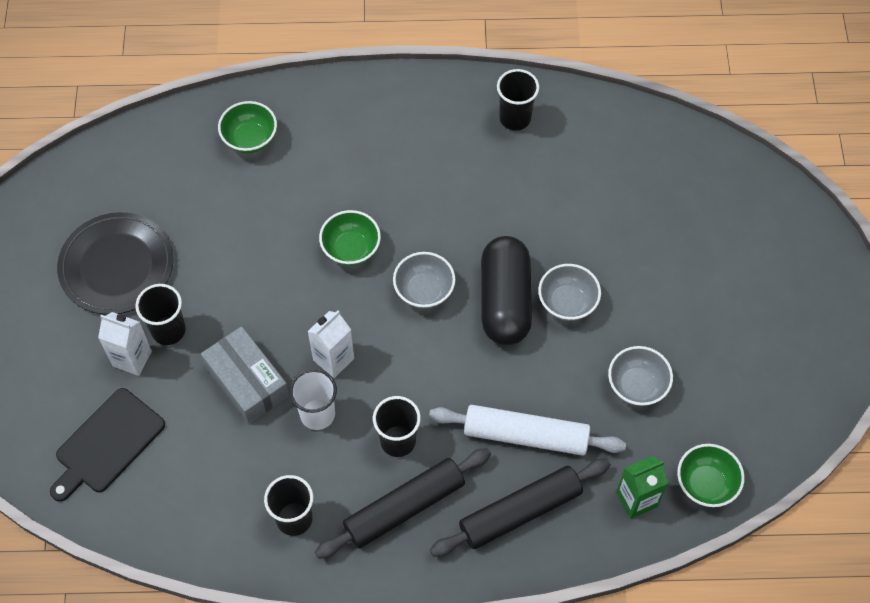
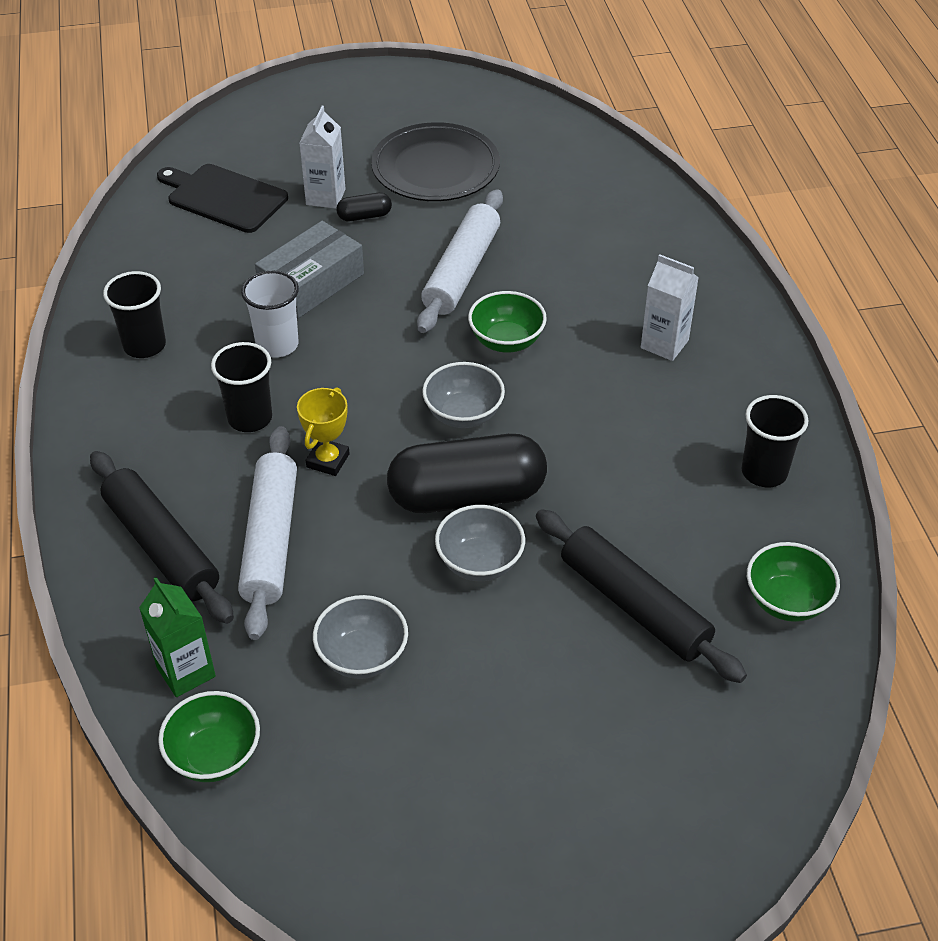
camera: 80 degrees right, 15 degrees down
(168, 330) = (364, 216): black cup -> black capsule
(250, 139) = (633, 236): green bowl -> green bowl (786, 601)
(261, 267) = (462, 271): none -> white rolling pin
(333, 359) = (351, 348): white carton -> white carton (664, 344)
(404, 507) = (163, 435): black rolling pin -> black rolling pin (634, 605)
(454, 389) = (328, 460): none -> yellow trophy

